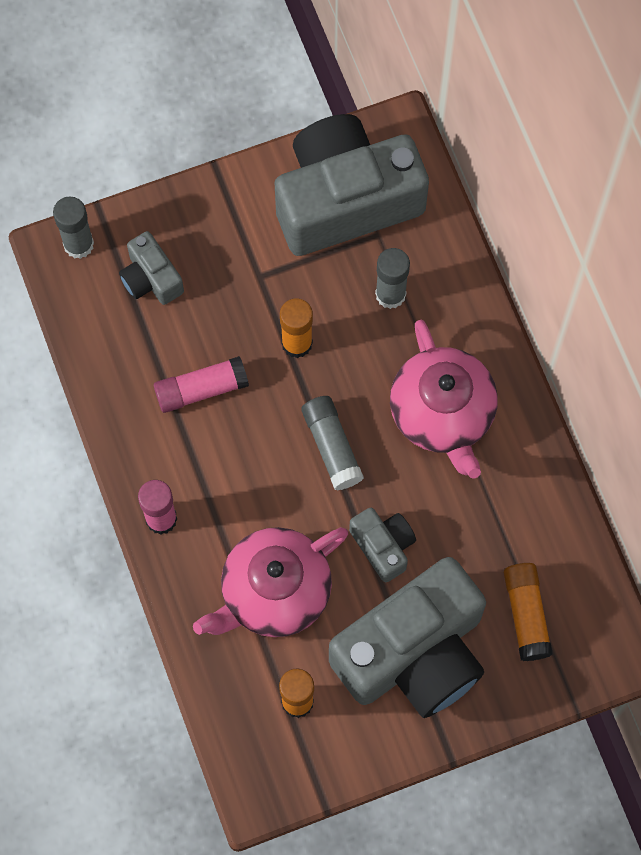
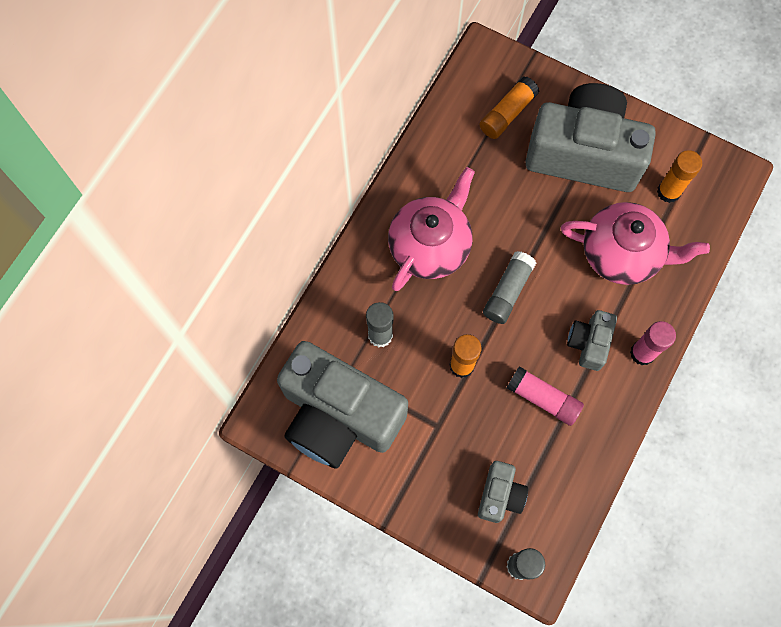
camera: 130 degrees left, 0 degrees up
(383, 546) = (539, 216): grey camera -> grey camera (589, 343)

